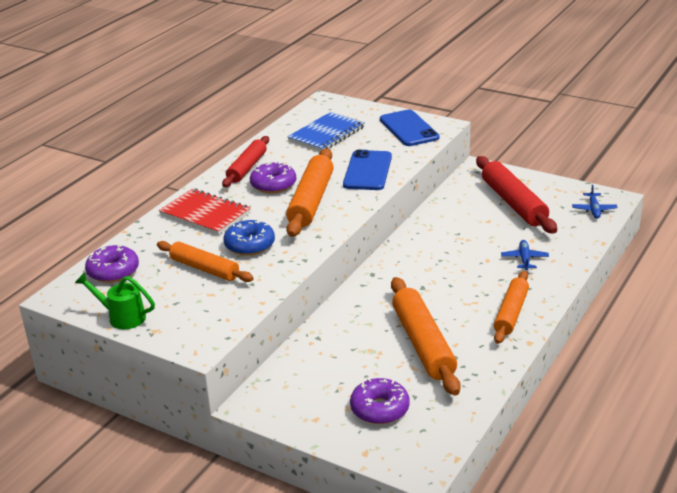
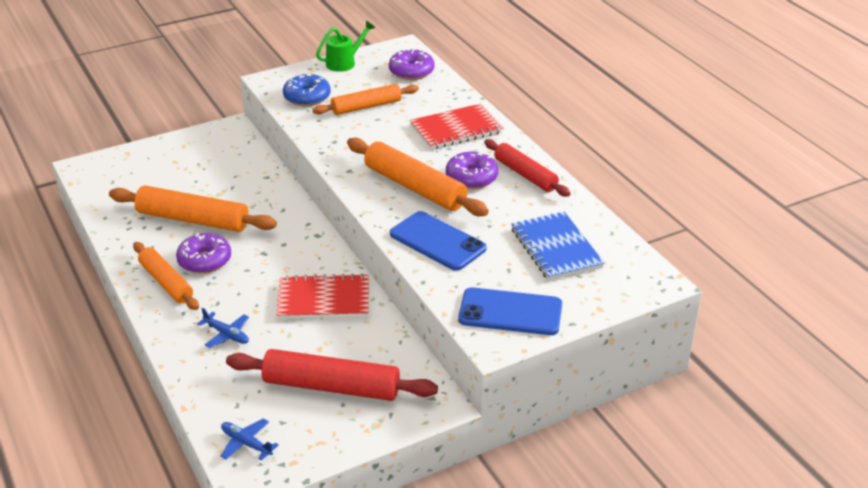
camera: 120 degrees right, 5 degrees up
(249, 245) = (376, 135): blue donut -> blue donut (307, 97)
(379, 409) = (155, 173): purple donut -> purple donut (204, 261)
(441, 239) = (323, 299): none -> red notebook

